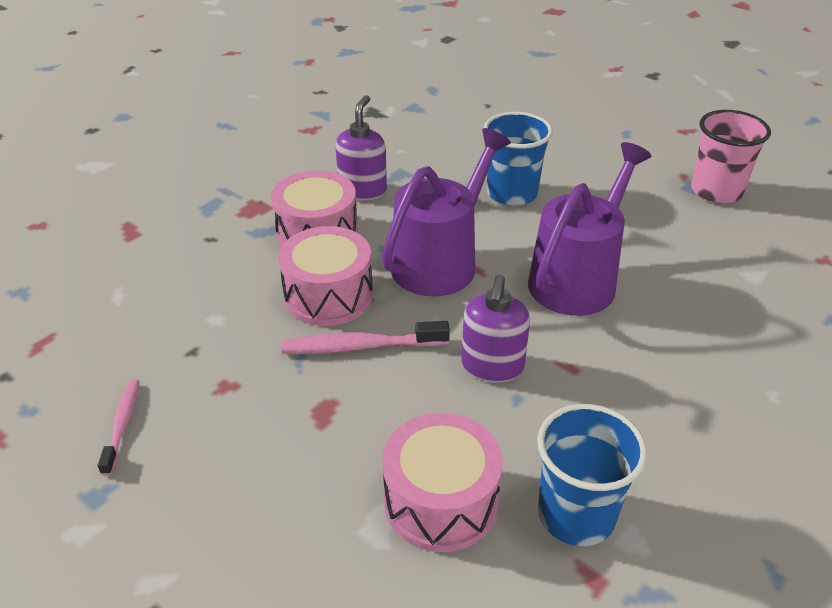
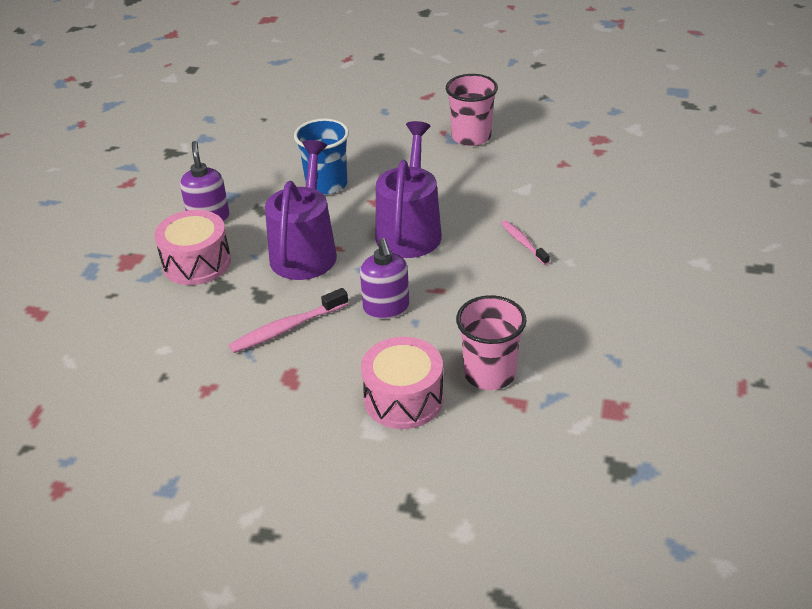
camera: 25 degrees left, 0 degrees up
(122, 424) = (150, 441): pink toothbrush -> pink toothbrush (523, 242)
(328, 295) = (238, 303): pink drum -> none
(576, 515) = (489, 373): blue cup -> pink cup

